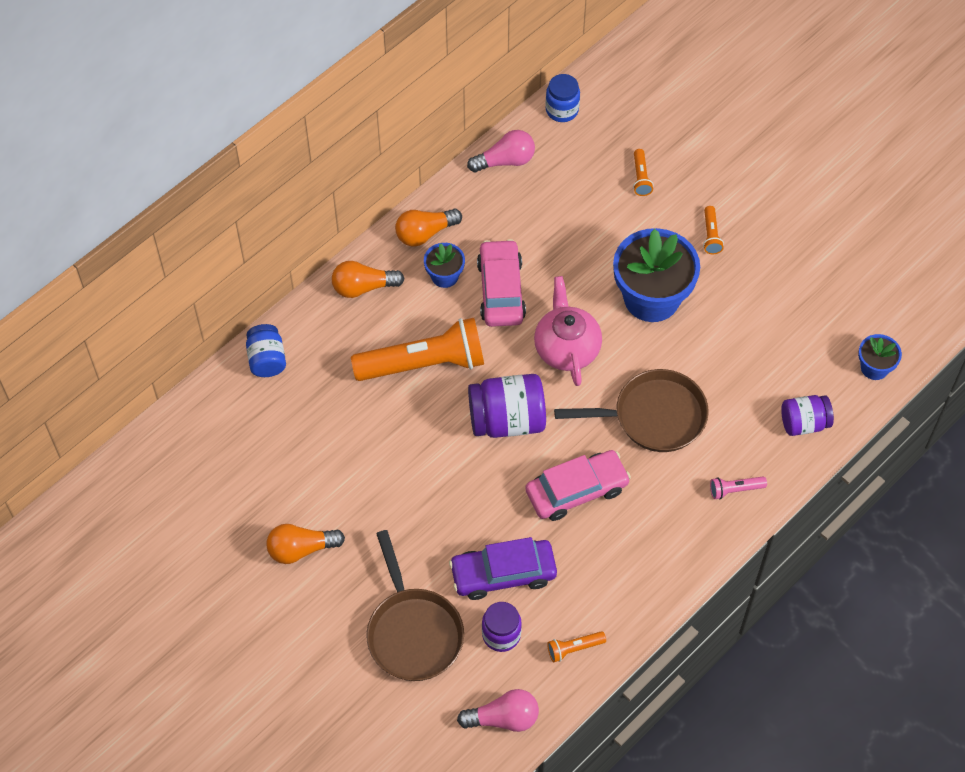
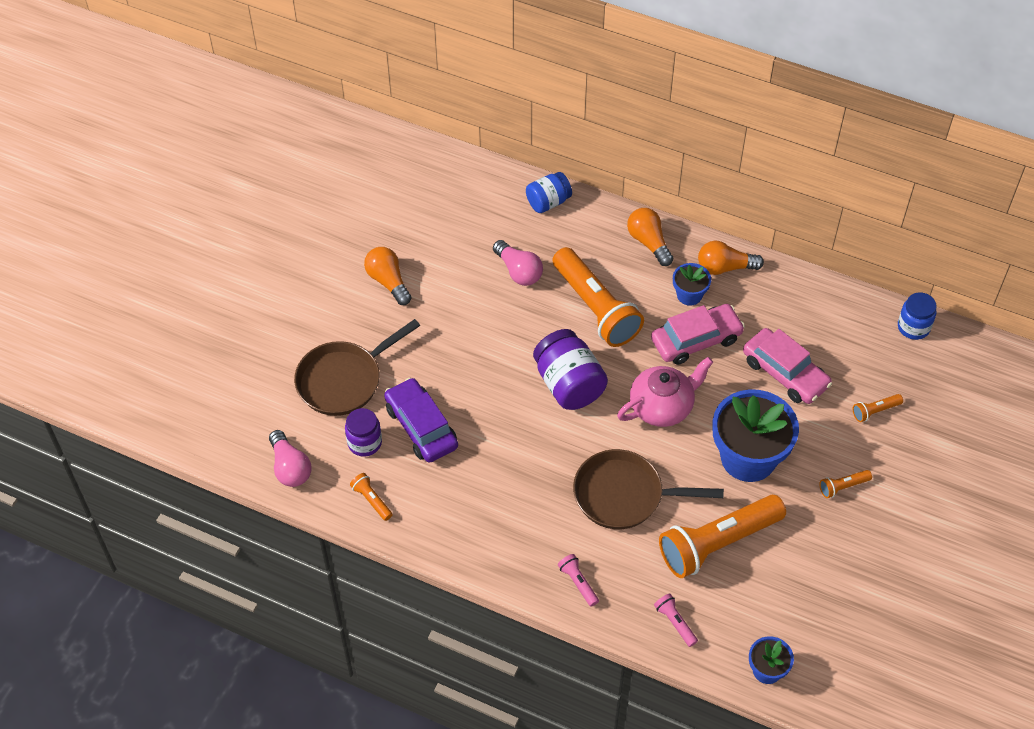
camera: 70 degrees right, 5 degrees down
(425, 233) = (724, 267): orange light bulb -> orange light bulb turned 45 degrees counterclockwise
(505, 161) = (832, 301): pink light bulb -> pink light bulb (518, 271)
(577, 490) = (523, 457): pink car -> pink car (785, 373)
(653, 416) = (624, 495): brown pan -> brown pan turned 120 degrees clockwise
(734, 357) = (718, 543): none -> orange flashlight
(804, 423) = (675, 623): purple jar -> pink flashlight

